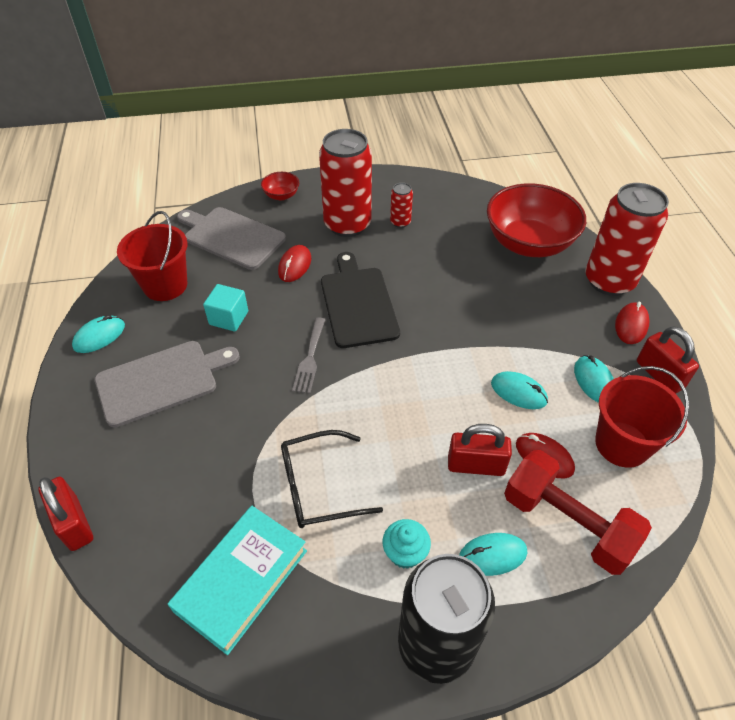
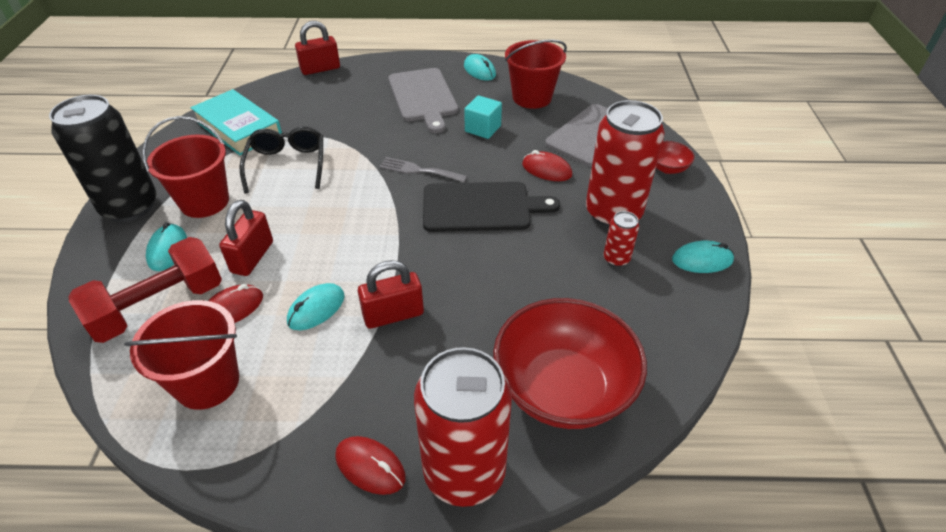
camera: 100 degrees right, 5 degrees down
(405, 553) = (204, 202): turquoise cupcake -> red bucket
(593, 381) = (299, 385): turquoise mouse -> turquoise mouse (702, 260)
(659, 375) = (275, 466): red padlock -> red padlock (393, 315)

